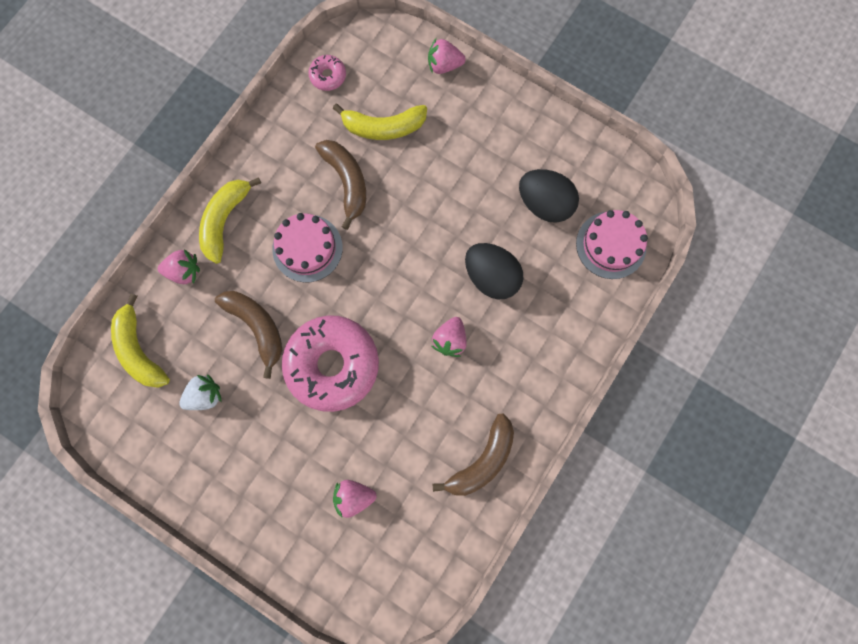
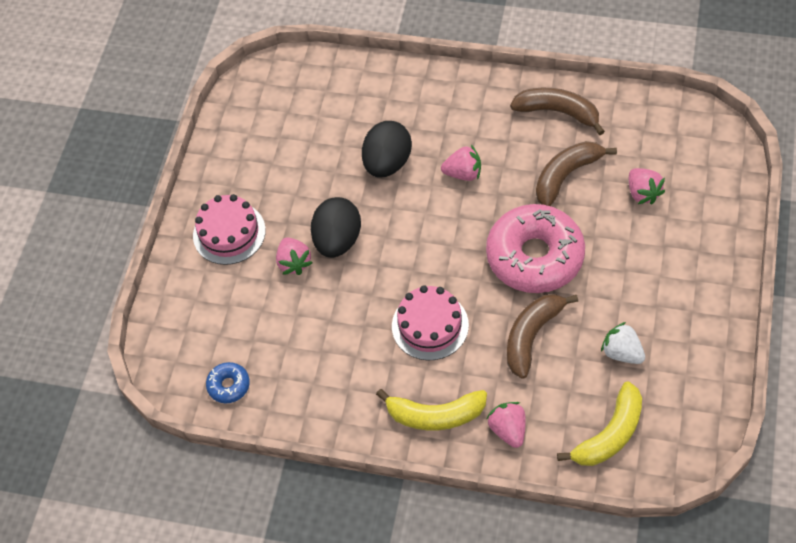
camera: 105 degrees left, 20 degrees down
(328, 76) = (229, 385): pink donut -> blue donut
(347, 182) = (343, 319): brown banana -> brown banana (566, 176)
(383, 127) = (269, 309): yellow banana -> none
(444, 65) = (177, 281): pink strawberry -> pink strawberry (294, 263)
(544, 204) = (296, 147): black egg -> black egg (337, 240)
(611, 245) = (315, 85): pink cake -> pink cake (229, 233)

